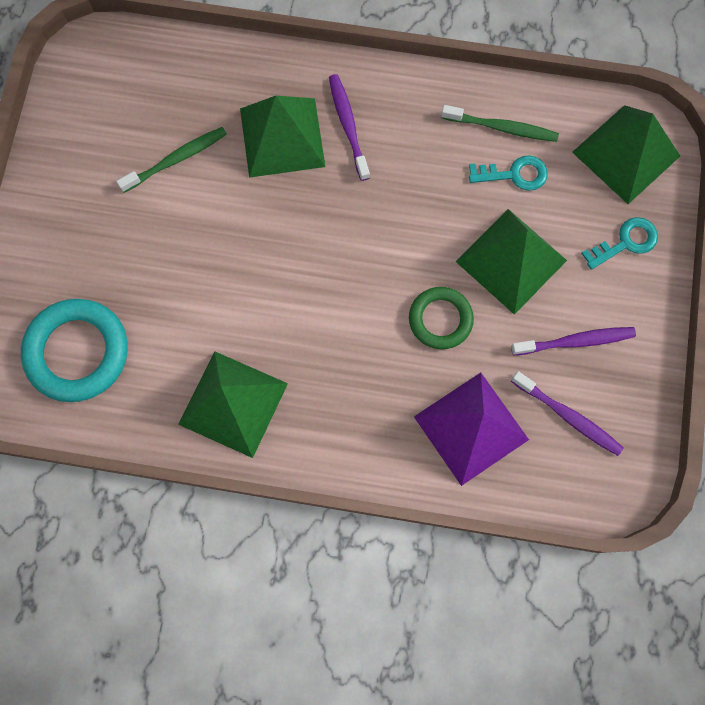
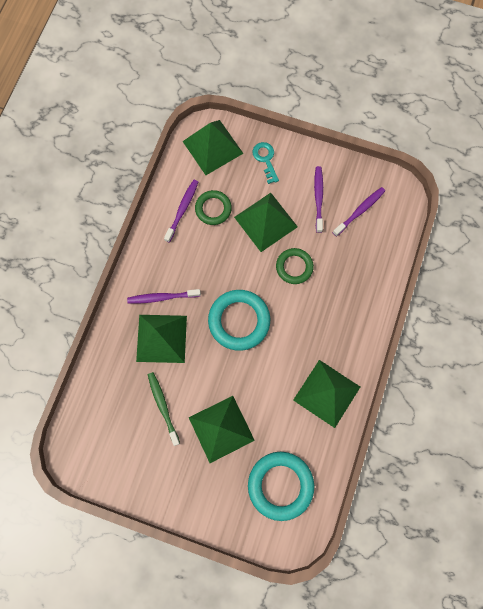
camera: 80 degrees left, 0 degrees up
(154, 249) = (221, 429): none -> green pyramid
(331, 247) = (239, 321): none -> turquoise ring
(471, 428) = (359, 263): purple pyramid -> none
(502, 128) = (182, 210): green toothbrush -> purple toothbrush
(514, 174) = (213, 209): turquoise key -> green ring

